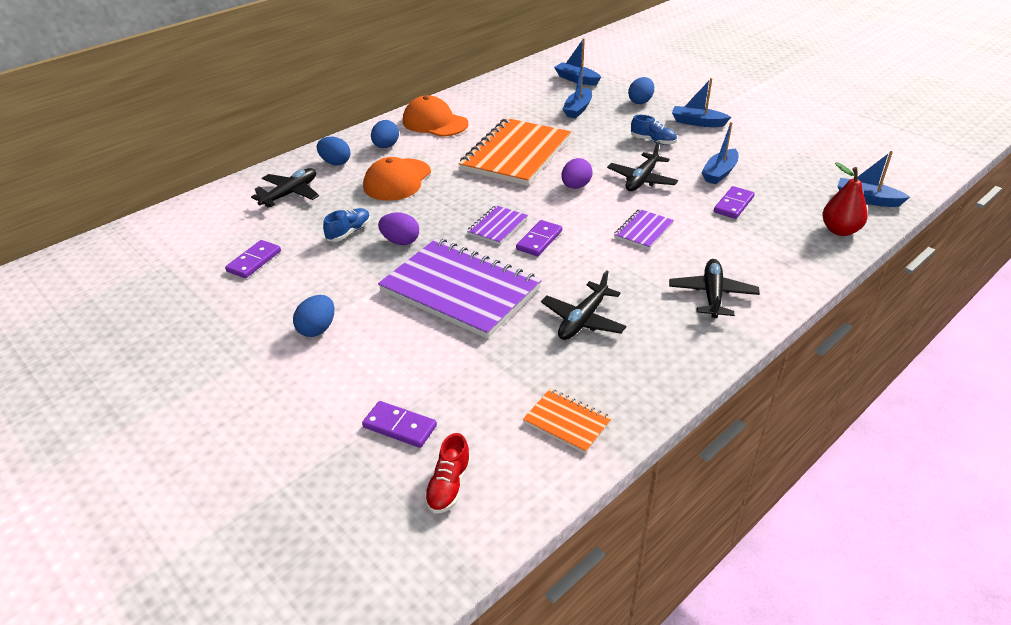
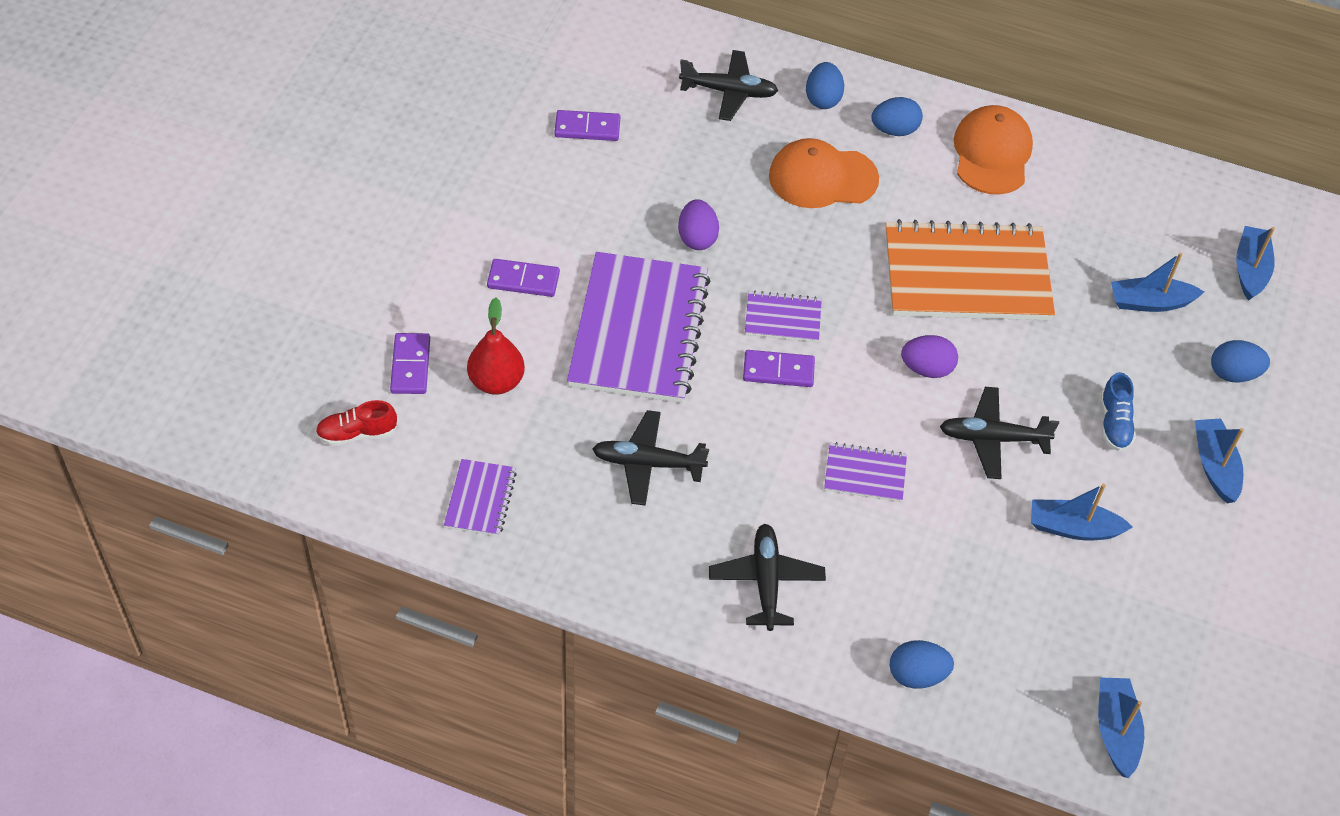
camera: 60 degrees right, 15 degrees up
(317, 329) = (510, 237): blue egg -> blue egg (917, 675)
(349, 232) = (687, 183): blue shoe -> none
(567, 422) = (480, 499): orange notebook -> purple notebook
(712, 295) = (766, 581): black plane -> black plane turned 75 degrees counterclockwise
(733, 204) = (994, 562): purple domino -> purple domino (523, 280)
(839, 230) = (1004, 704): red pear -> red pear (496, 381)

